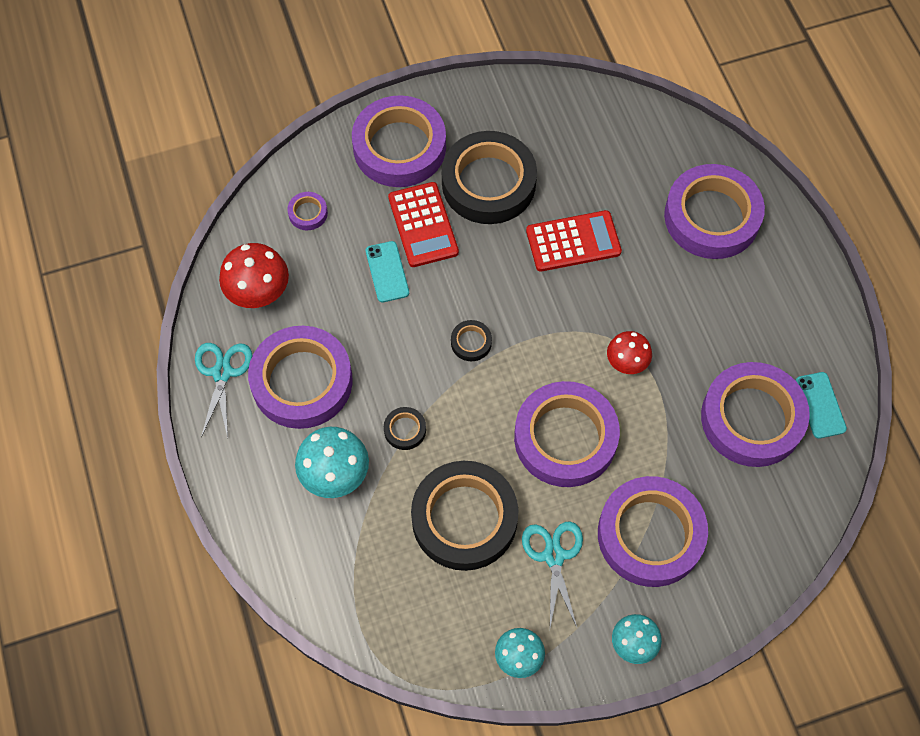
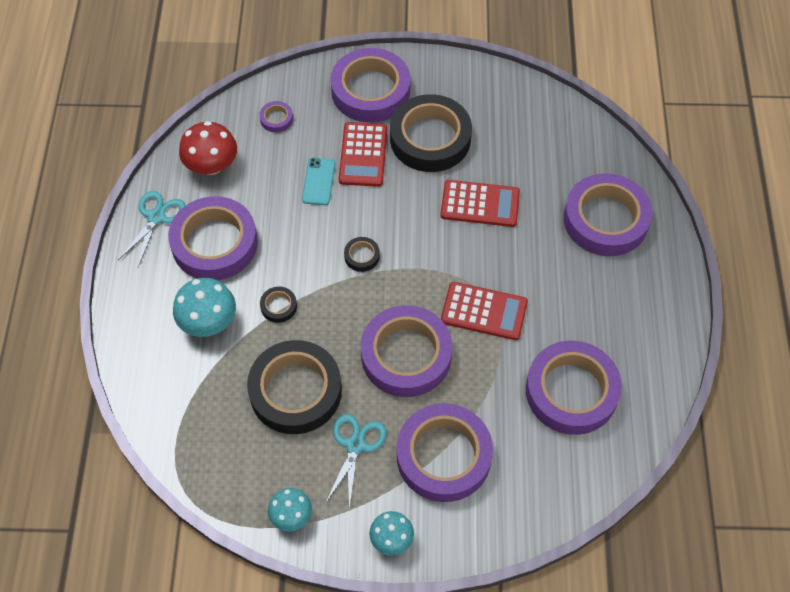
camera: 20 degrees right, 5 degrees down
(627, 361) = (484, 311): red mushroom -> red calculator
(820, 405) = (636, 400): turquoise phone -> none

